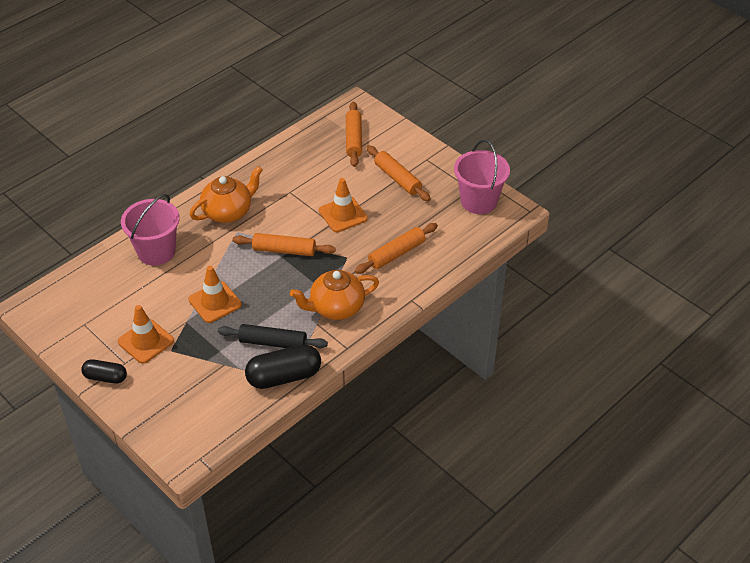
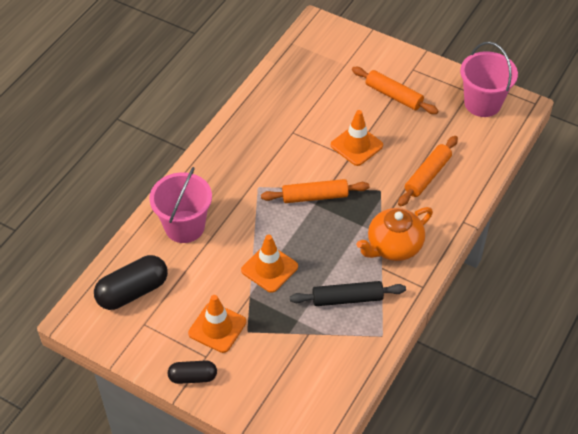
camera: 15 degrees left, 5 degrees up
(228, 212) = (240, 167): orange teapot -> none
(284, 377) = (374, 332): black capsule -> black capsule (133, 291)
(353, 139) = (332, 62): orange rolling pin -> none

